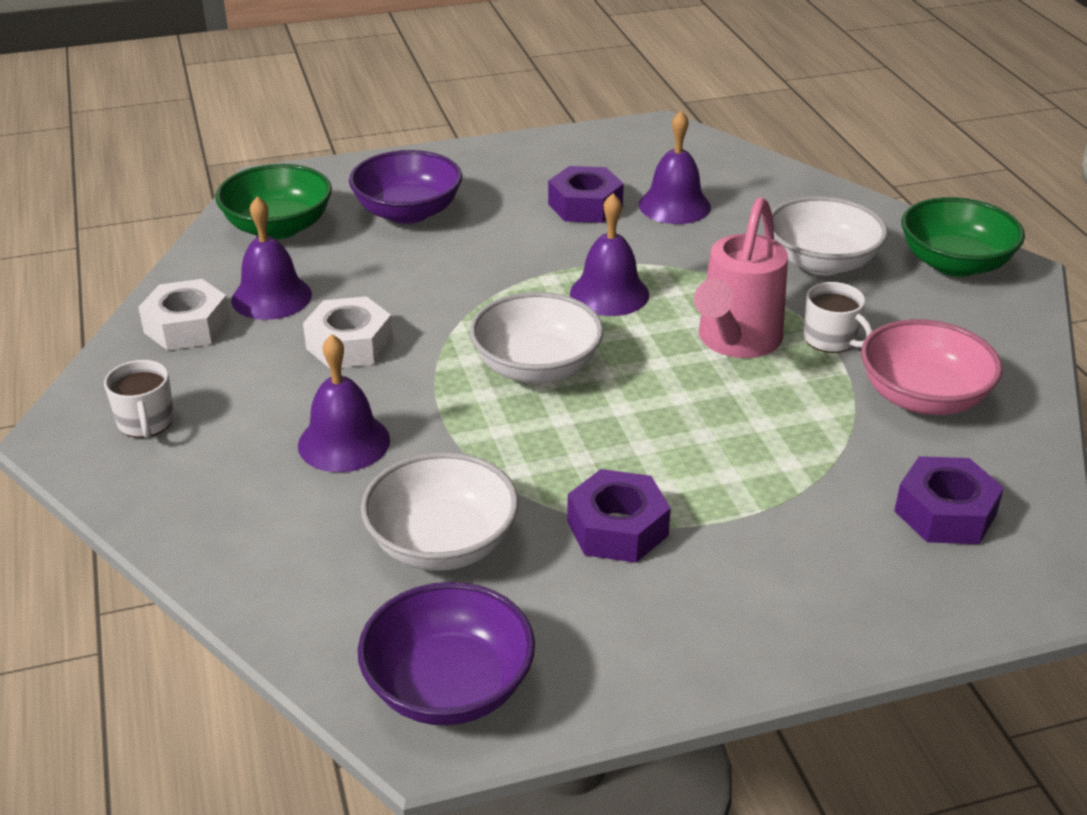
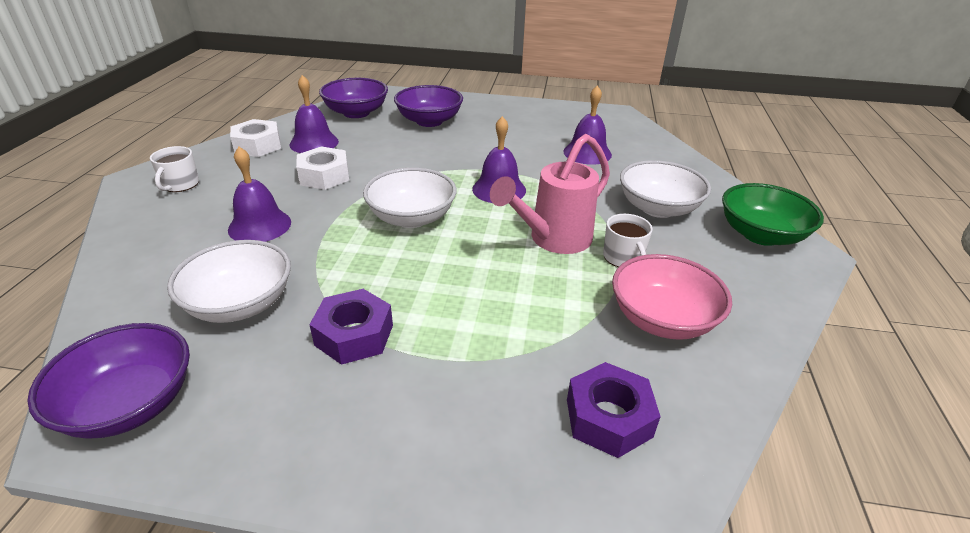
camera: 25 degrees right, 0 degrees up
(278, 227) = (356, 113): green bowl -> purple bowl
(585, 205) = (532, 140): purple nut -> none

